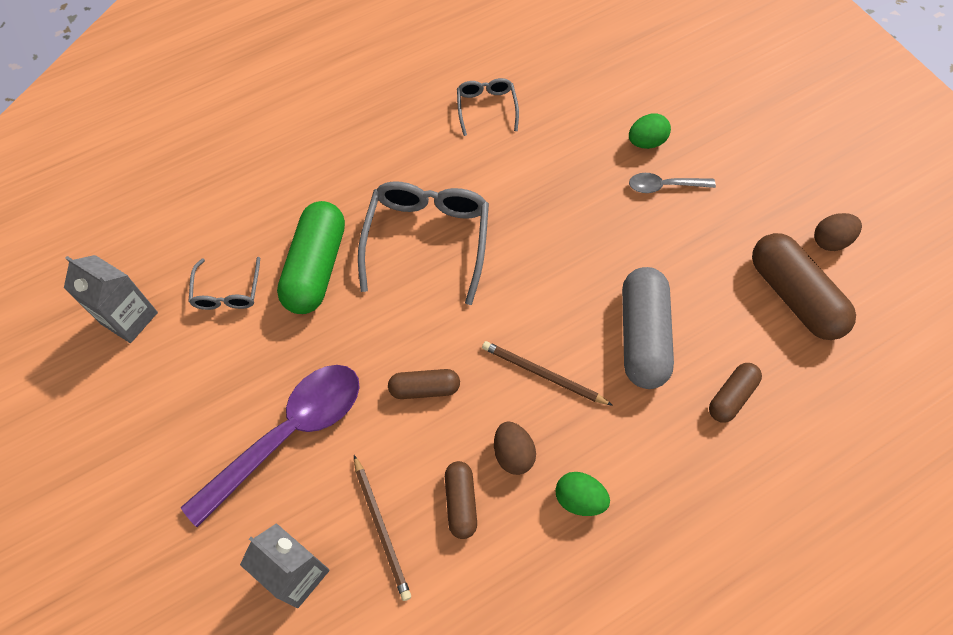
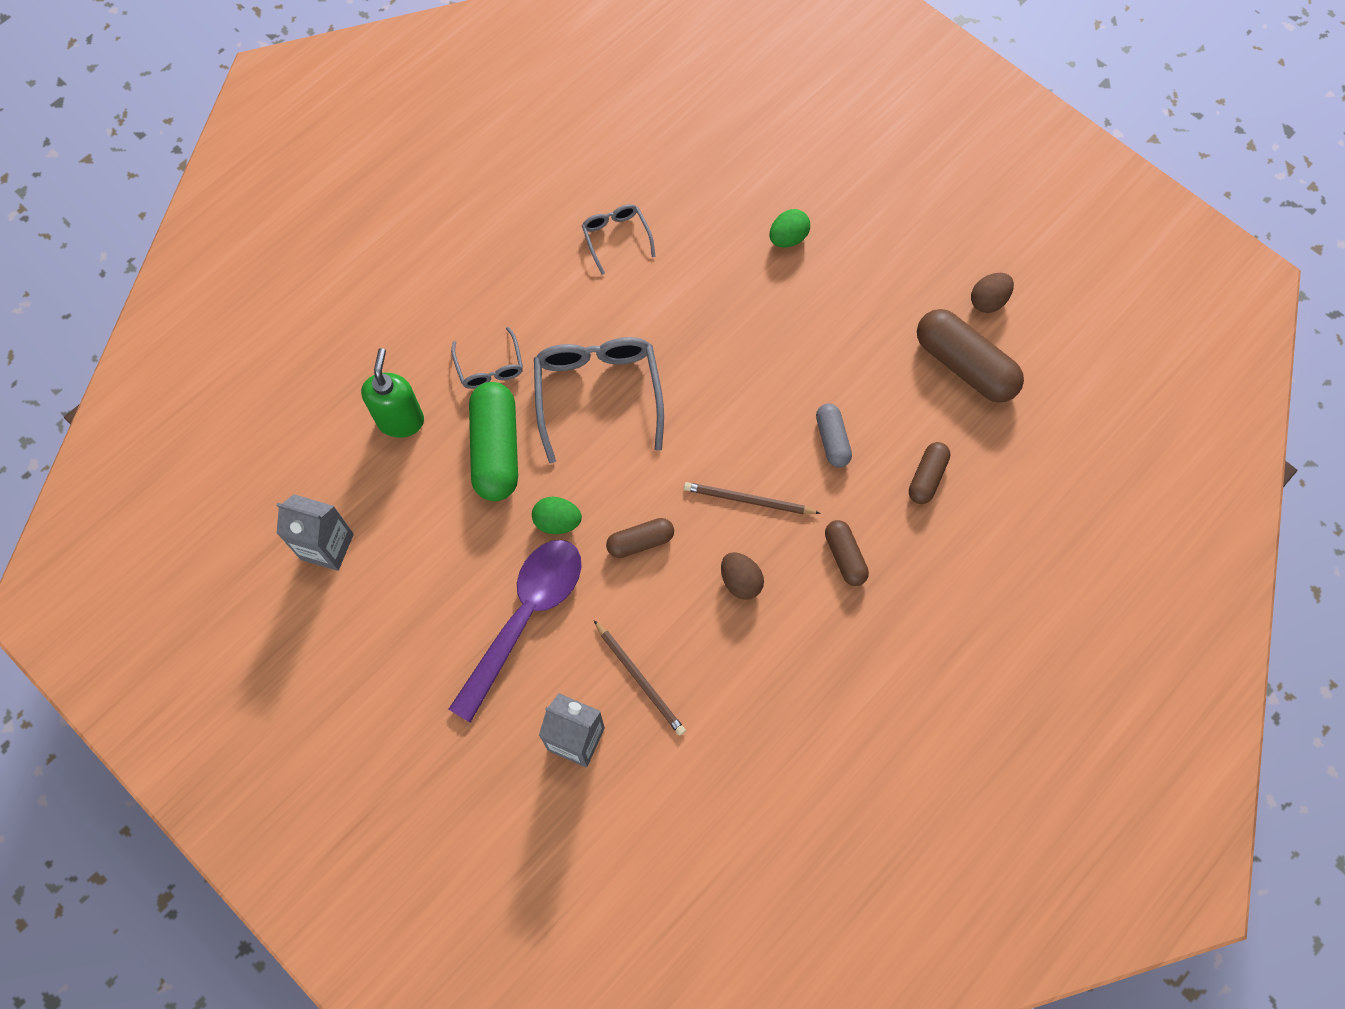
camera: 15 degrees left, 5 degrees up
(227, 292) = (416, 496): grey glasses -> grey glasses (490, 367)
(239, 221) = (401, 420): none -> green soap dispenser
(460, 502) = (705, 637): brown capsule -> brown capsule (844, 557)
(579, 499) = (811, 606): green egg -> green egg (557, 522)
(642, 336) = (832, 440): grey capsule -> grey capsule, size x0.55
(664, 186) = (817, 281): grey spoon -> none

